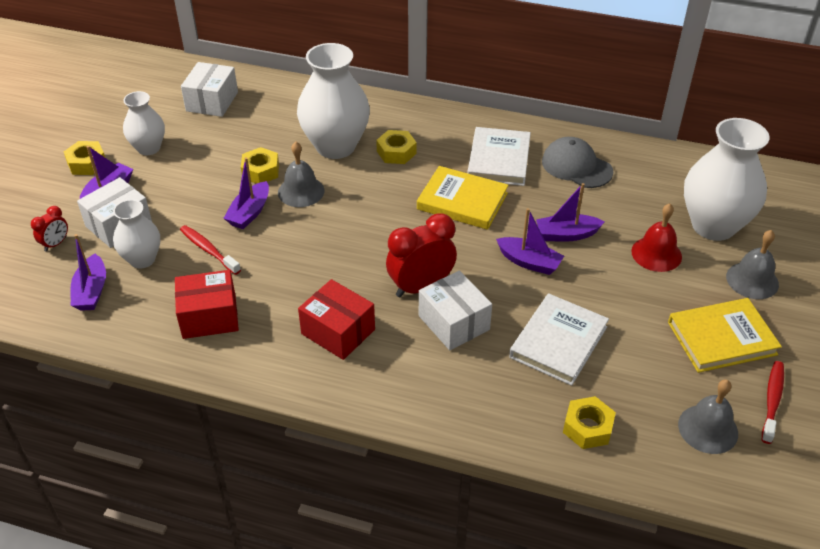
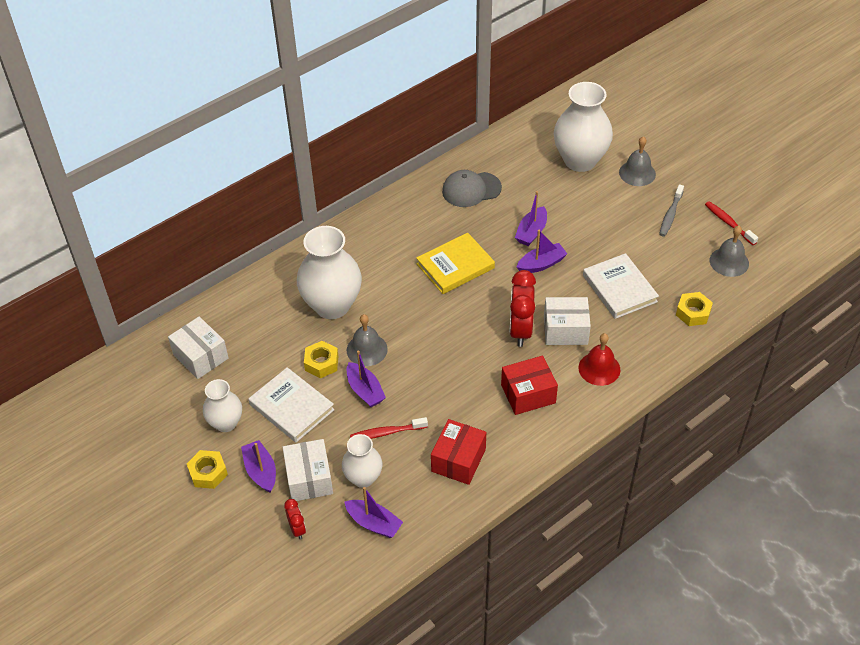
camera: 55 degrees left, 5 degrees up
(396, 152) = (371, 274): yellow nut -> none
(498, 160) = (429, 224): white book -> white book (291, 407)
(656, 254) = (582, 200): red bell -> red bell (599, 368)
(721, 338) = (670, 215): yellow book -> grey toothbrush

